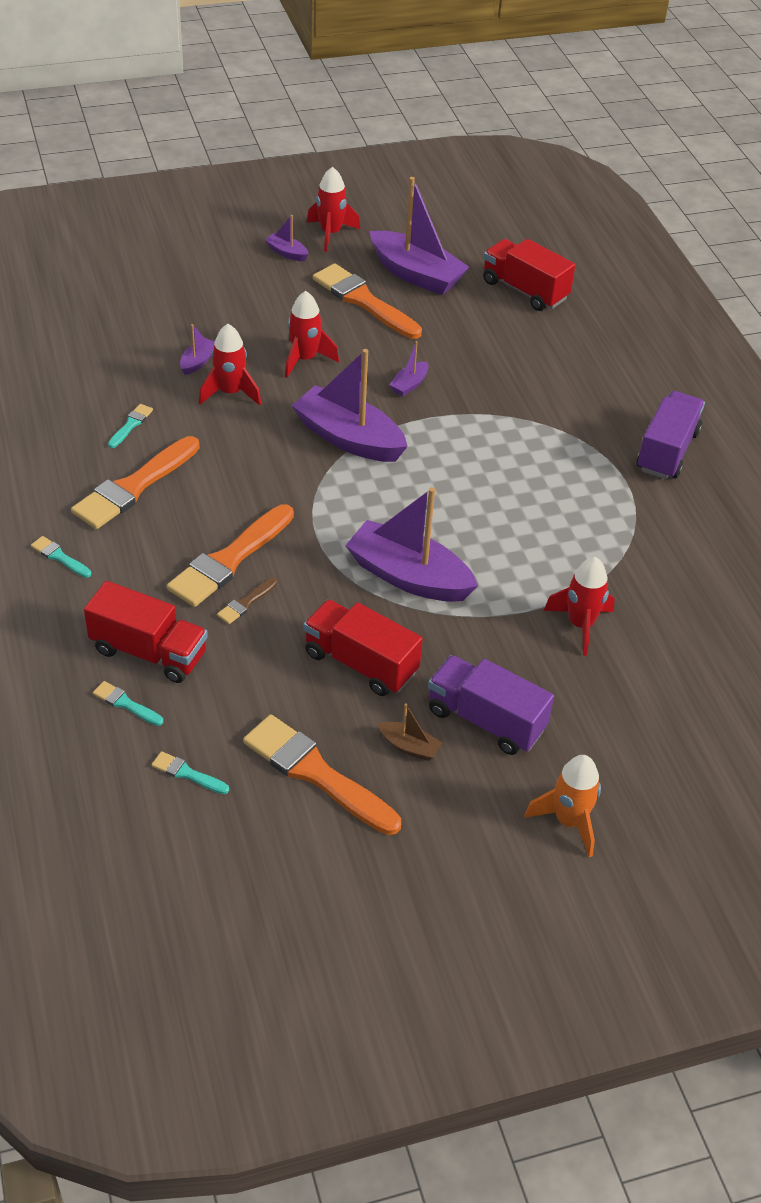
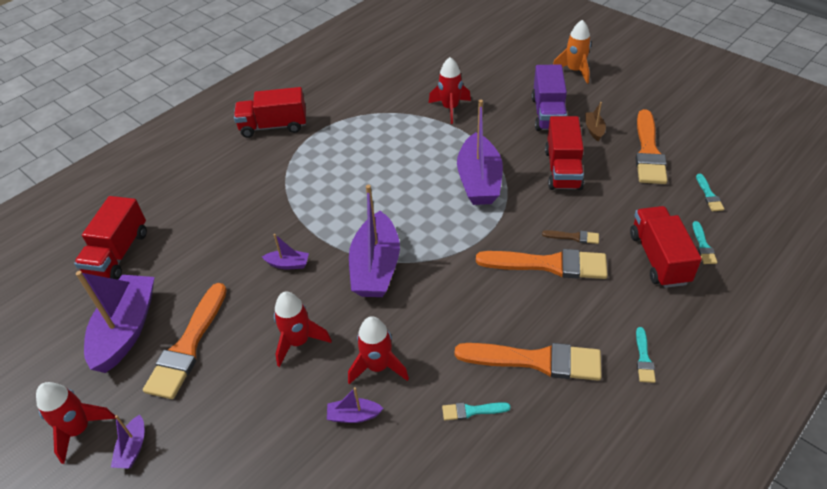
camera: 115 degrees left, 0 degrees up
(667, 451) = (274, 126): purple truck -> red truck

